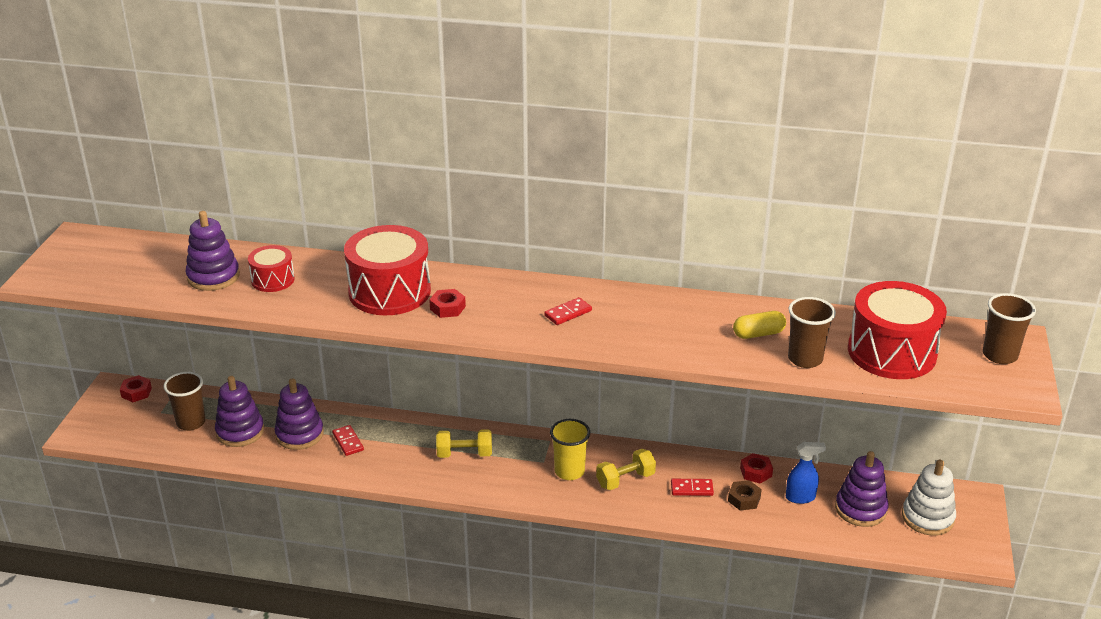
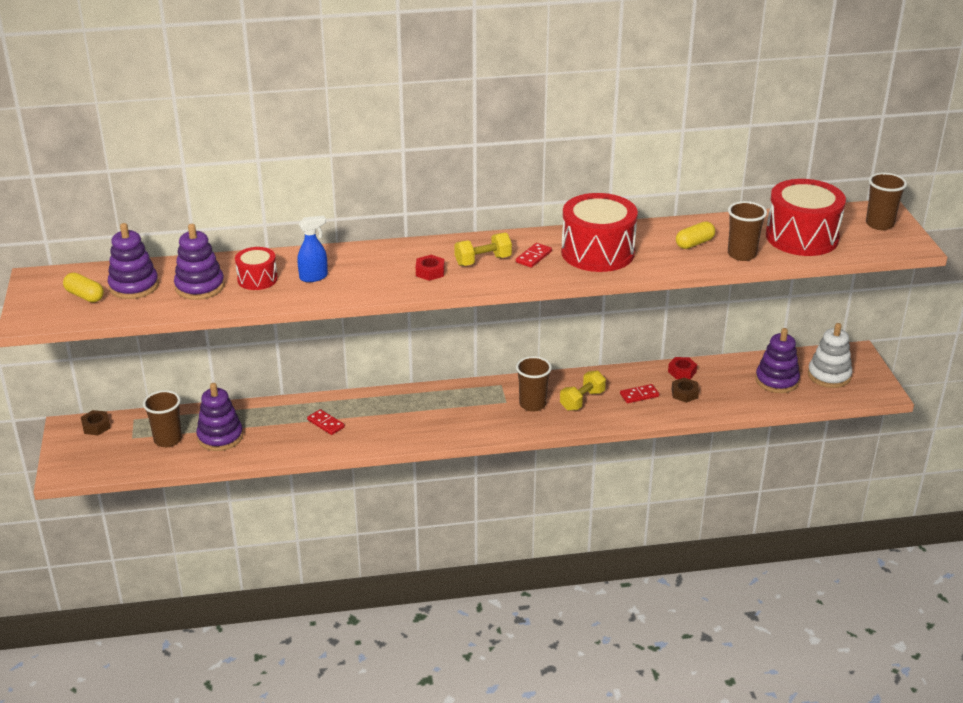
camera: 20 degrees left, 0 degrees up
(103, 264) = (85, 296): none -> yellow capsule
(136, 392) = (96, 426): red nut -> brown nut
(299, 434) = (277, 427): purple stacking toy -> purple stacking toy (134, 286)
(389, 292) = (370, 269): red drum -> red drum (597, 252)
(464, 454) = (435, 410): yellow dumbbell -> yellow dumbbell (483, 261)
(569, 471) = (532, 404): yellow cup -> brown cup
(800, 497) = (727, 382): blue spray bottle -> blue spray bottle (314, 277)

